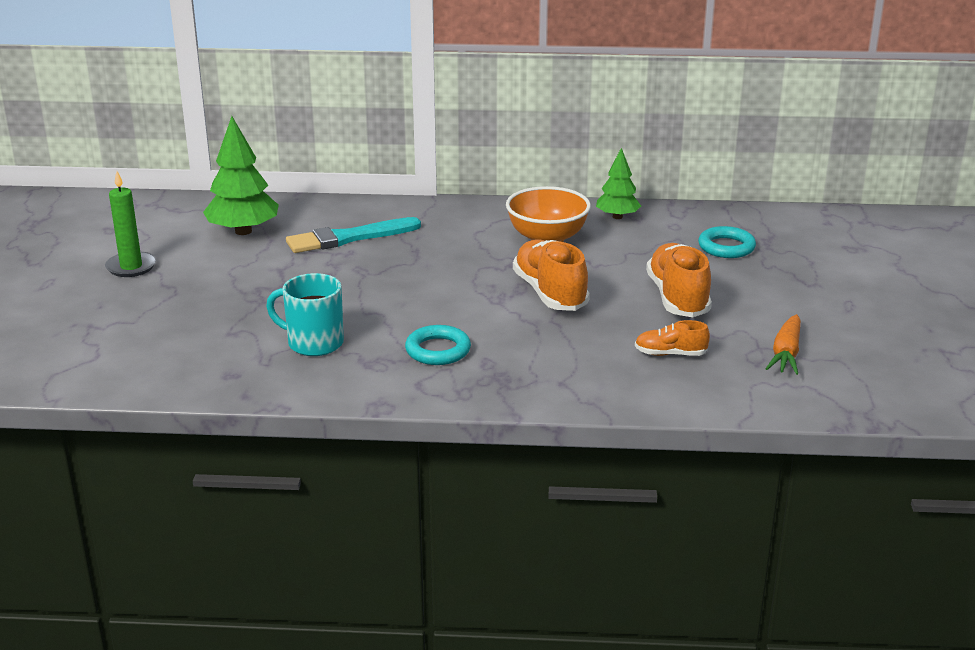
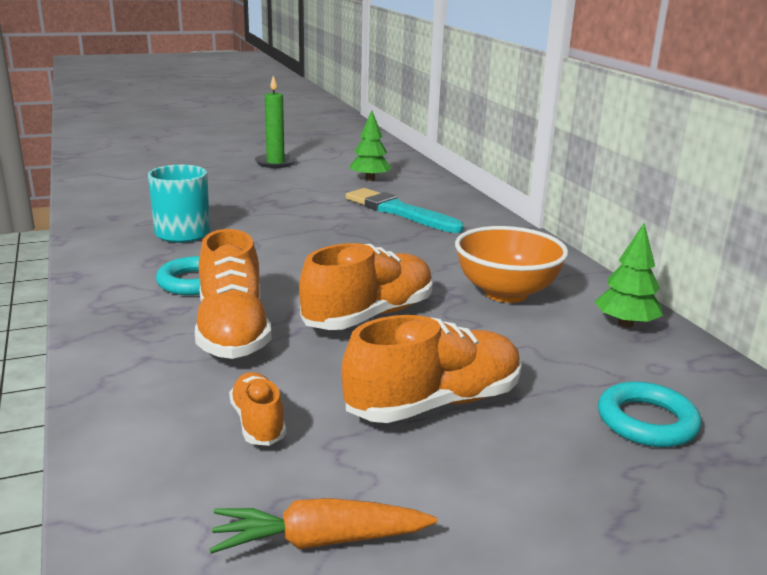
camera: 65 degrees right, 5 degrees down
(243, 231) = (370, 179): green tree -> green tree, size x0.62
(542, 346) = (232, 331): none -> orange shoe

